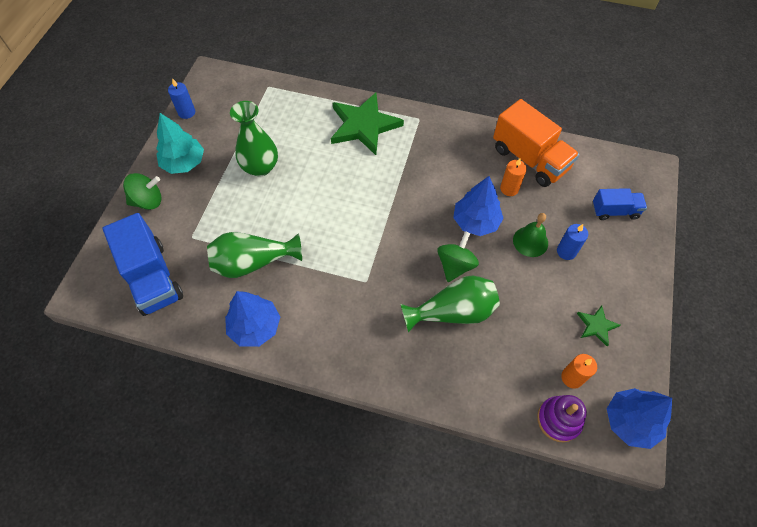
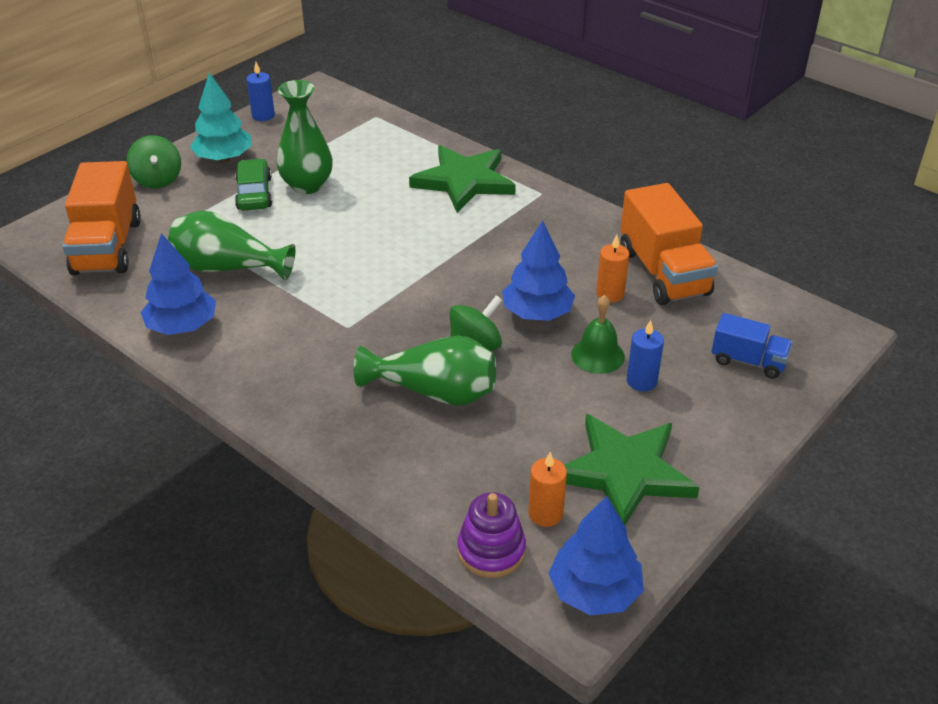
camera: 25 degrees right, 20 degrees down
(148, 201) = (158, 180): green spinning top -> green spinning top turned 60 degrees clockwise
(152, 277) = (107, 247): blue truck -> orange truck
(227, 188) = (254, 193): none -> green car
(596, 326) = (624, 472): green star -> green star, size x2.14

